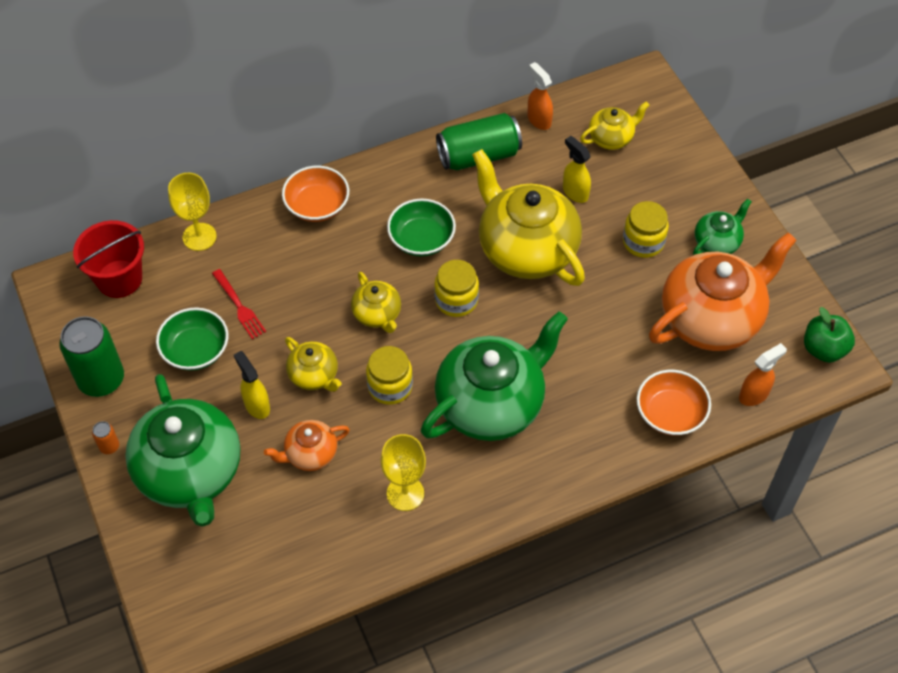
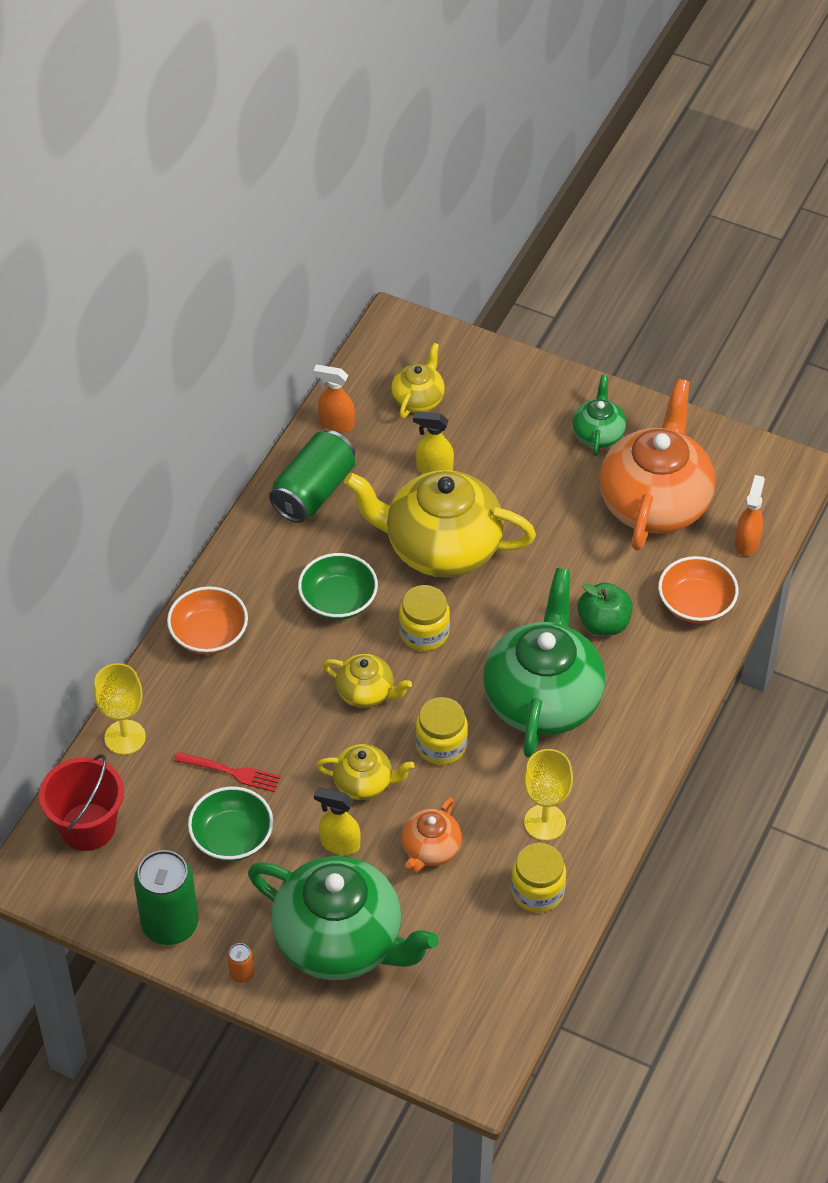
camera: 40 degrees left, 5 degrees down
(643, 242) = (535, 474): yellow jar -> yellow jar (537, 891)
(823, 349) = (766, 467): green apple -> green apple (603, 623)

